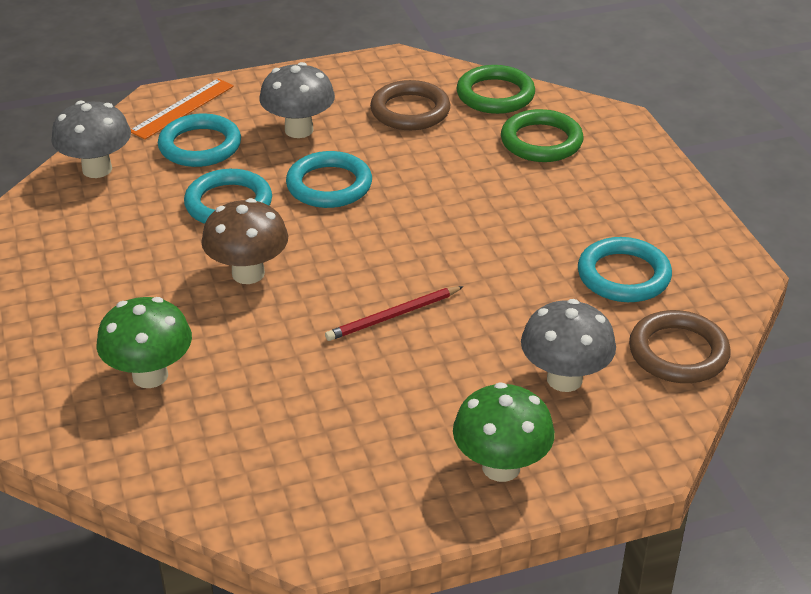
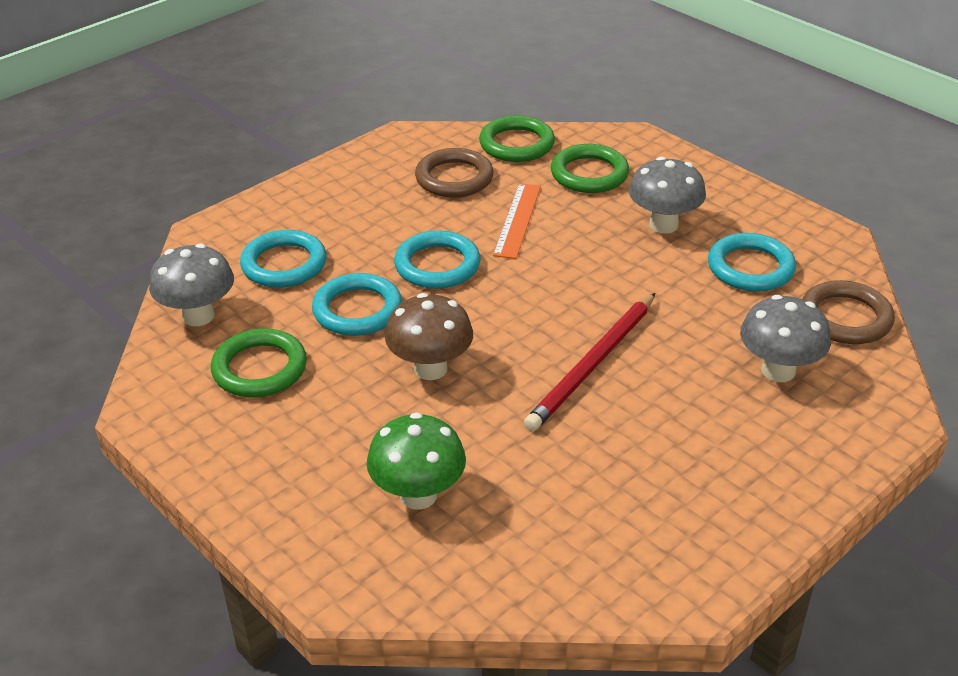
camera: 25 degrees left, 0 degrees up
(110, 228) = (259, 368): none -> green ring
(182, 108) = (237, 234): orange ruler -> orange ruler (517, 220)
(299, 130) = (367, 223): grey mushroom -> grey mushroom (663, 225)
(393, 316) = (592, 364): red pencil -> red pencil, size x1.58
(501, 467) = (792, 464): green mushroom -> none

